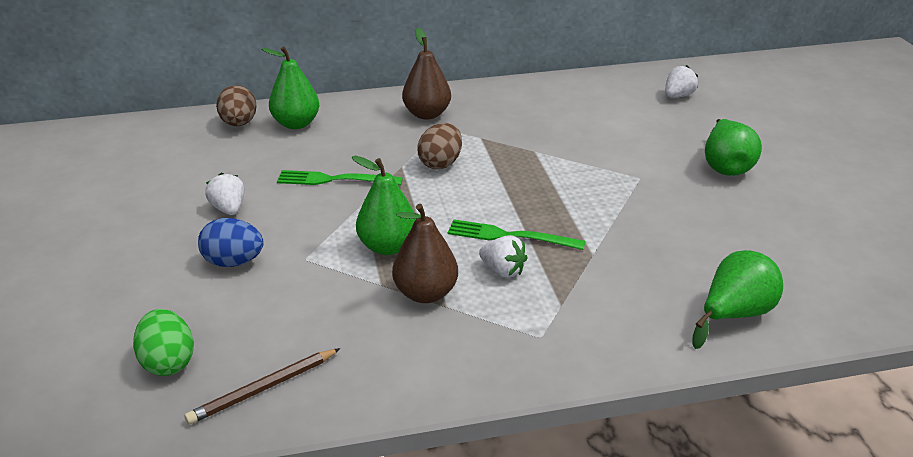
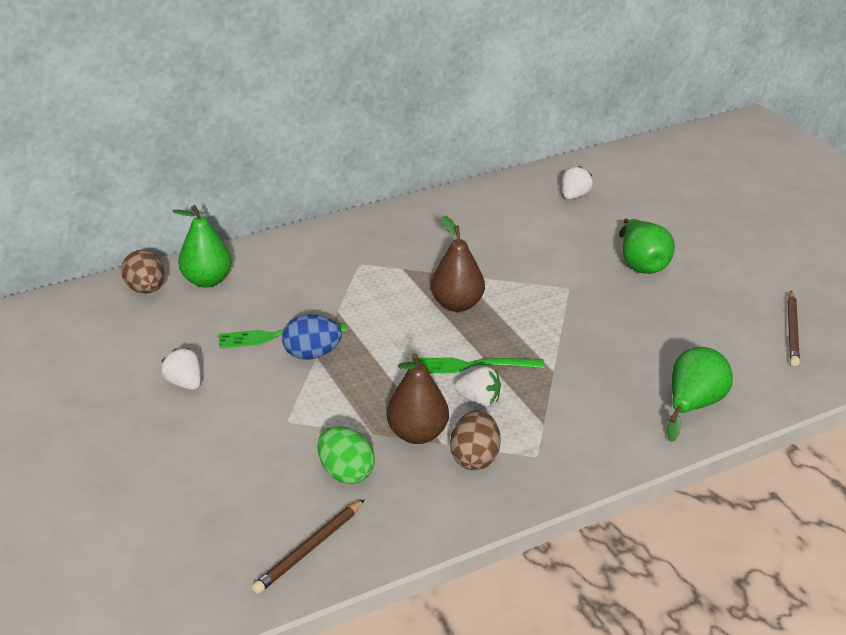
camera: 15 degrees left, 0 degrees up
(168, 362) = (206, 542): green egg -> green egg (346, 473)
(233, 262) = (218, 436): blue egg -> blue egg (312, 354)
(388, 246) = (361, 395): green pear -> none
(427, 114) = (337, 250): brown pear -> brown pear (457, 305)
(440, 163) = (374, 302): brown egg -> brown egg (475, 458)
(874, 255) = (792, 330): none -> brown pencil

